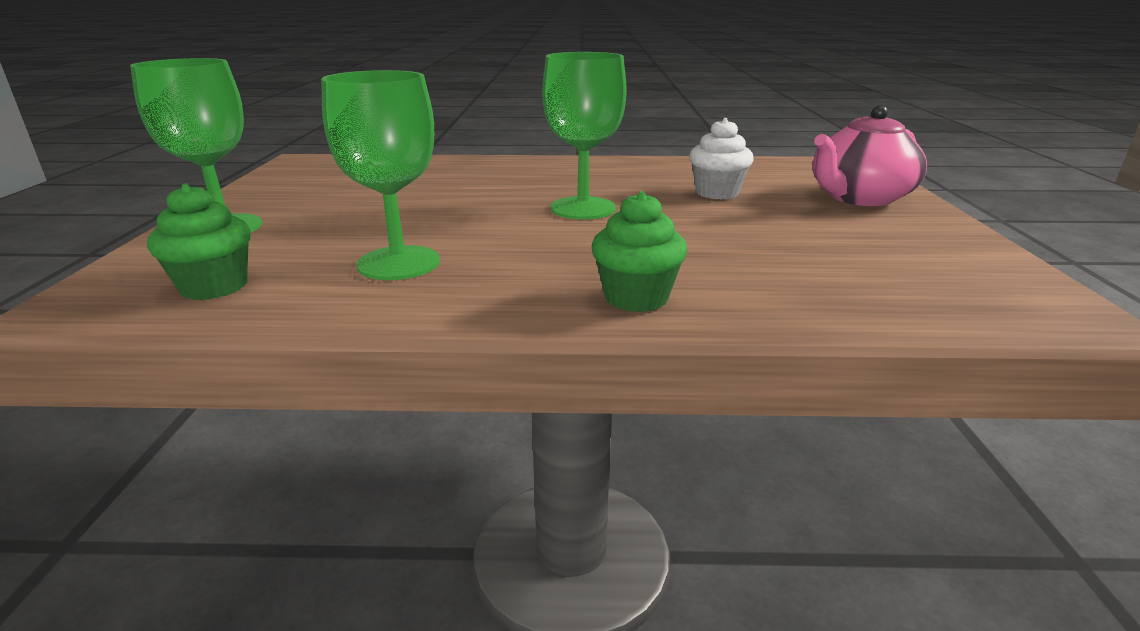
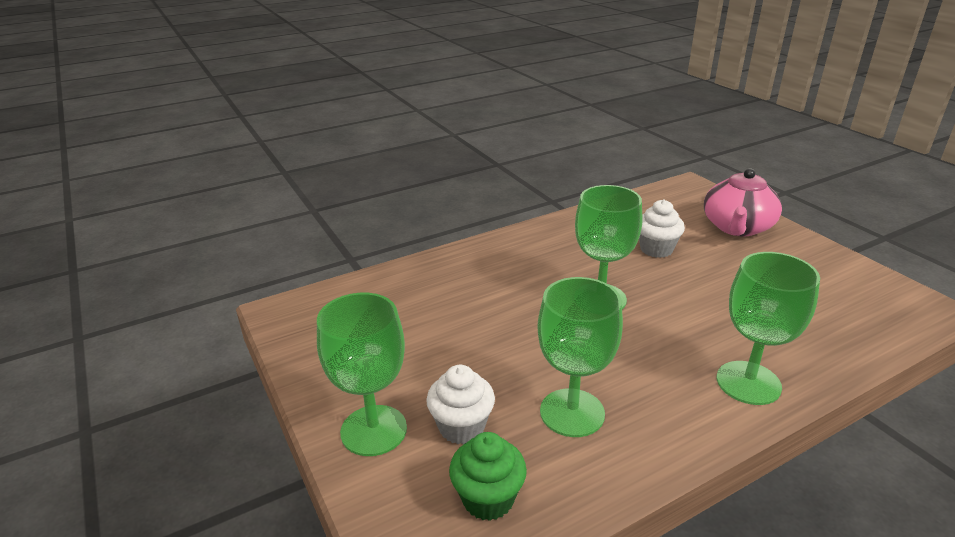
camera: 30 degrees left, 5 degrees up
(289, 244) = (461, 427): none -> white cupcake
(636, 298) = (748, 383): green cupcake -> green goblet

